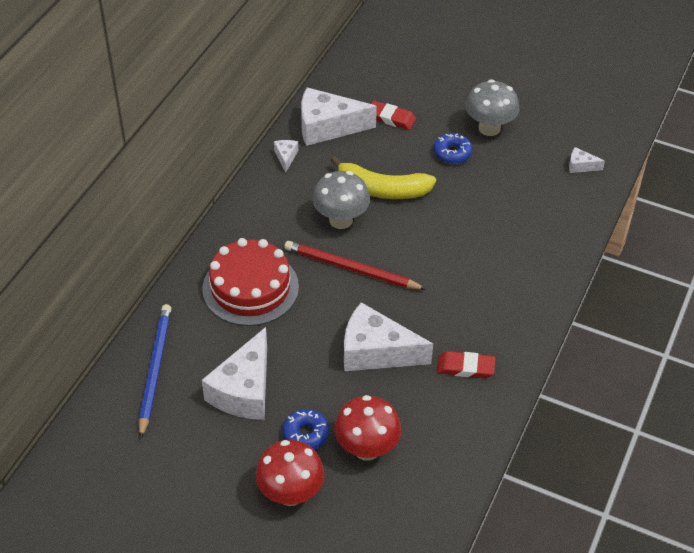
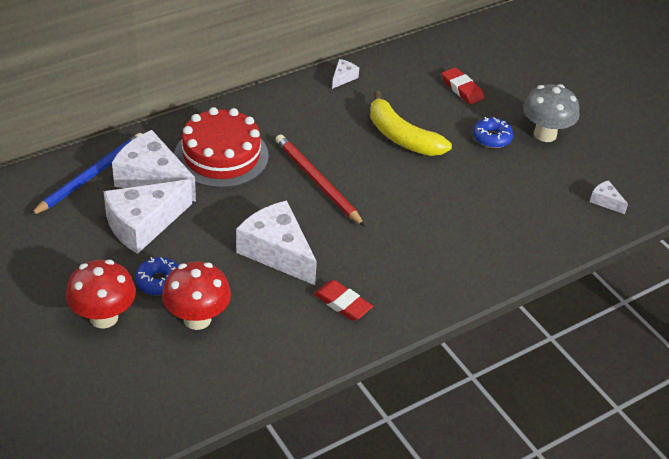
camera: 30 degrees right, 5 degrees down
(327, 127) = (400, 72): white cheese -> white cheese (152, 179)
(341, 220) = (344, 143): grey mushroom -> none

